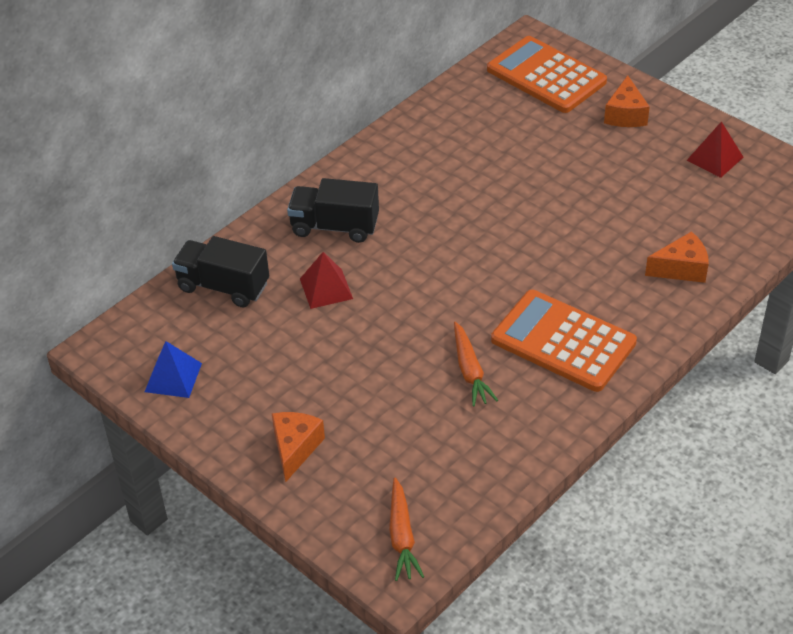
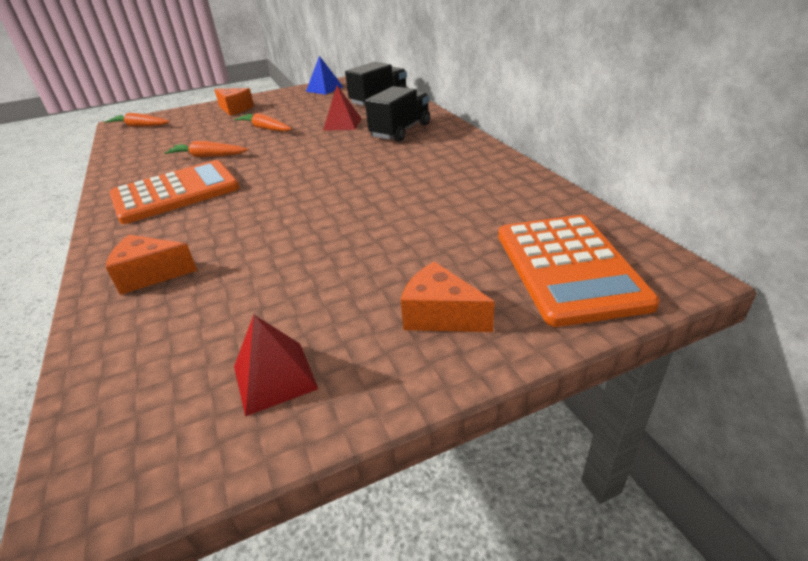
camera: 115 degrees right, 10 degrees down
(364, 362) = (265, 128): none -> orange carrot
(546, 76) = (568, 268): orange calculator -> orange calculator turned 105 degrees clockwise
(681, 269) = (151, 275): orange cheese -> orange cheese turned 75 degrees clockwise

